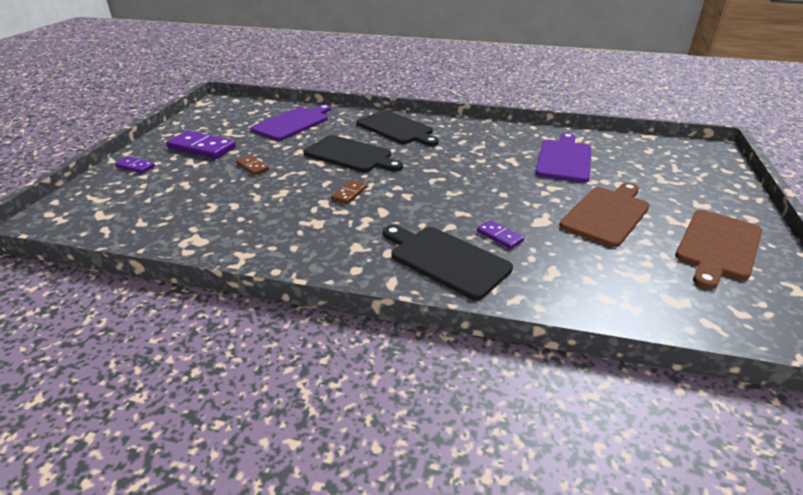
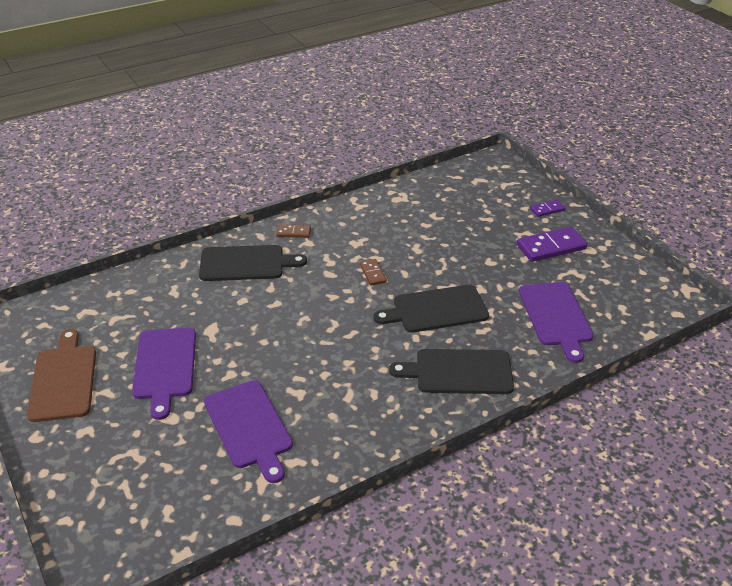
camera: 135 degrees right, 5 degrees up
(253, 167) = (478, 254): brown domino -> brown domino (293, 232)
(499, 236) = (229, 298): purple domino -> none
(606, 214) = (165, 366): brown cutting board -> purple cutting board

